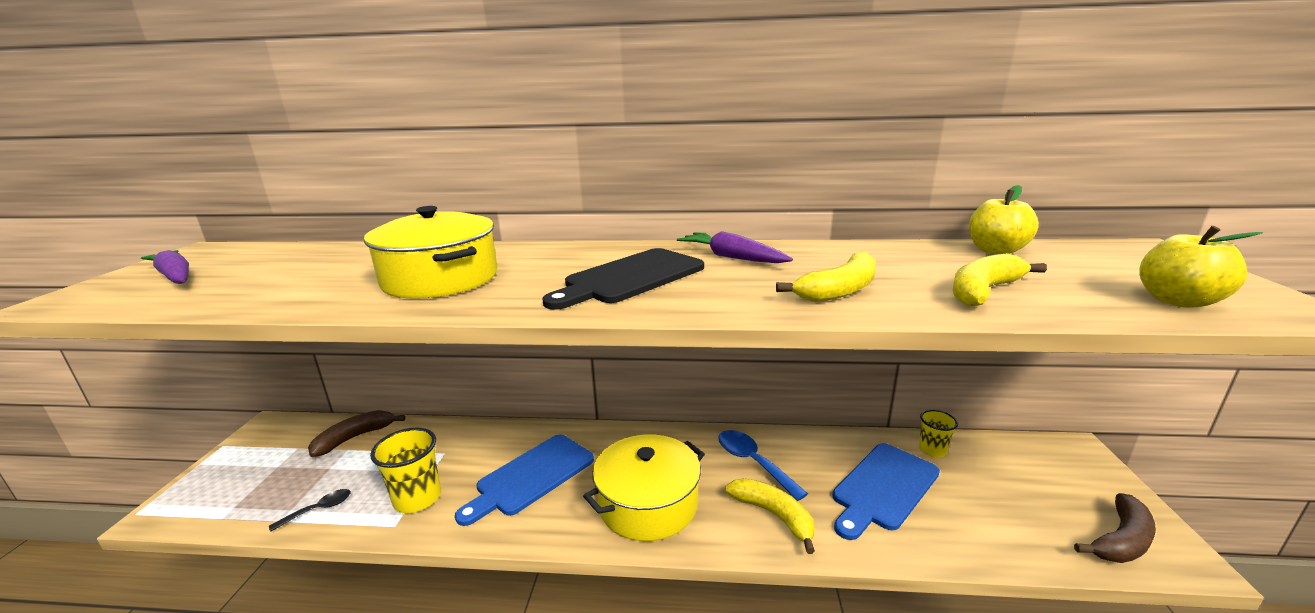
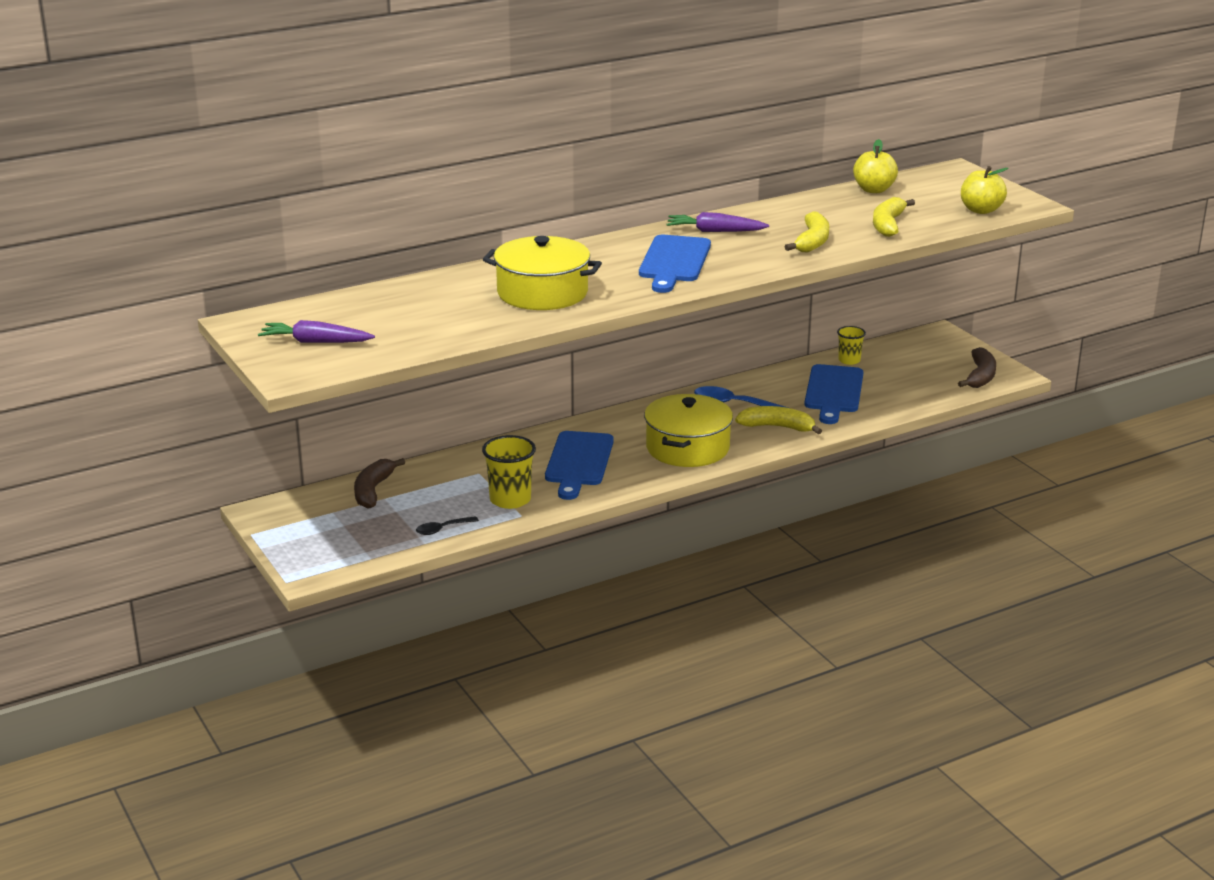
camera: 35 degrees left, 5 degrees up
(318, 509) = (442, 529): black spoon -> black spoon turned 135 degrees counterclockwise
(630, 278) = (674, 262): black cutting board -> blue cutting board

